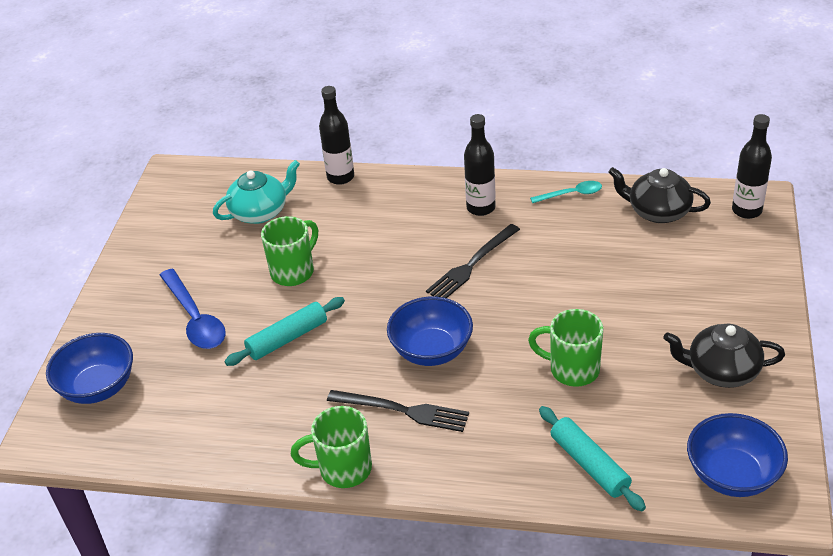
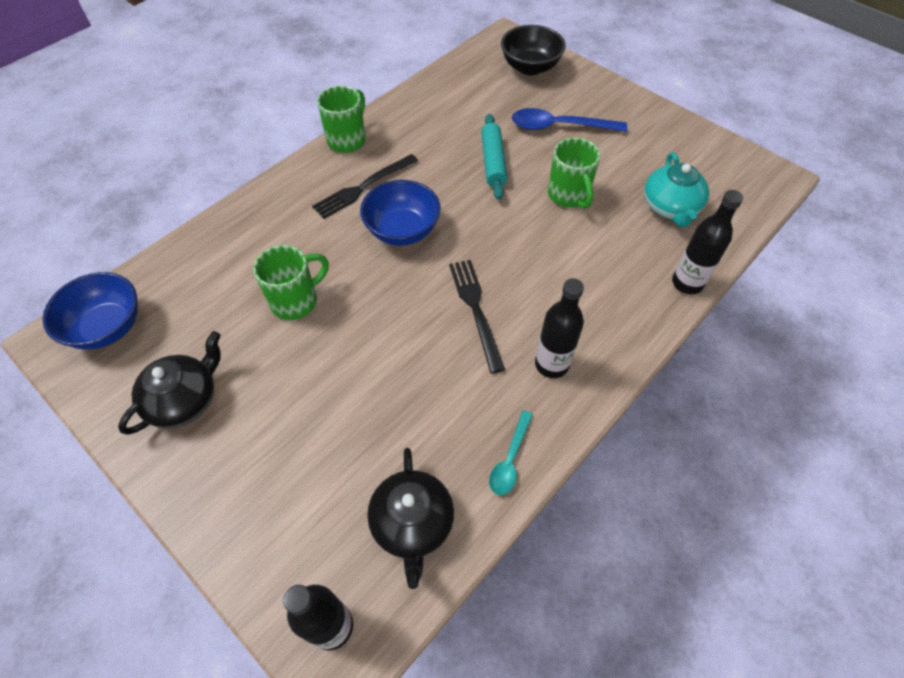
camera: 120 degrees right, 15 degrees up
(98, 387) = (530, 67): blue bowl -> black bowl
(589, 464) = (211, 254): turquoise rolling pin -> none
(658, 212) = (412, 523): black teapot -> black teapot turned 120 degrees clockwise

